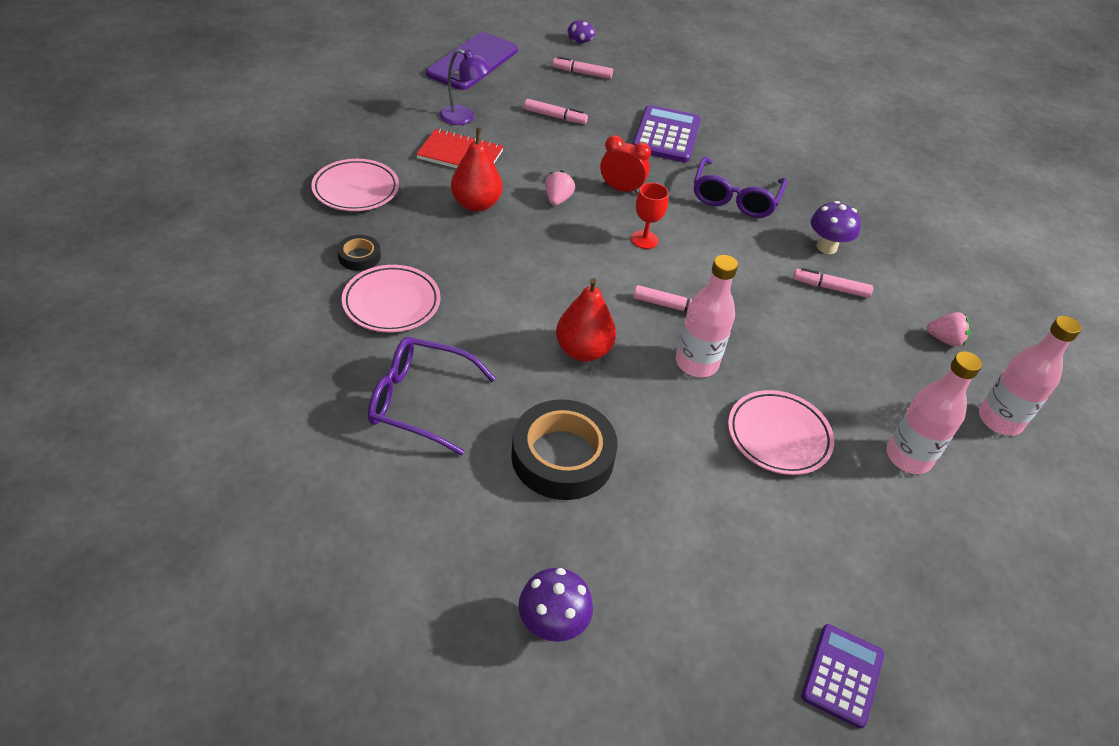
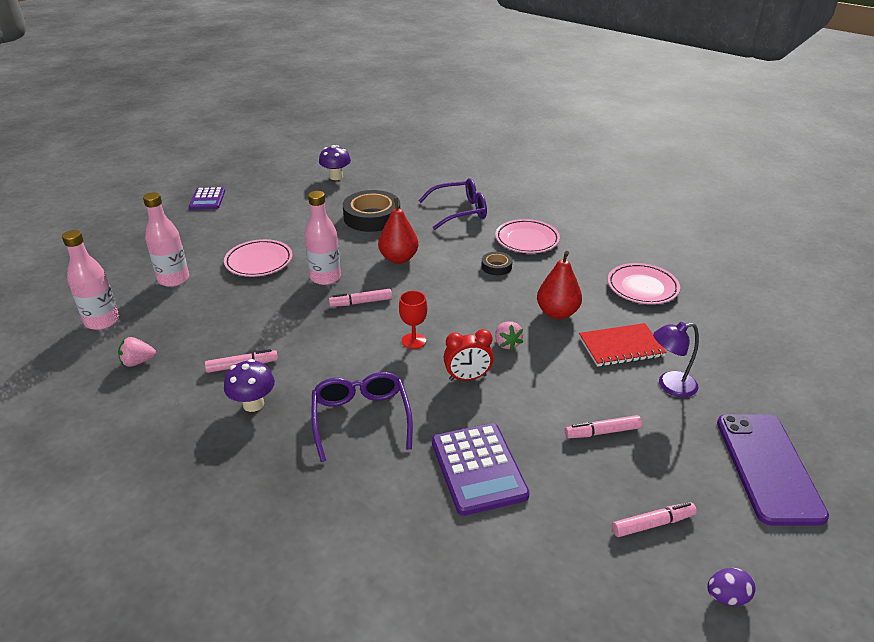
camera: 155 degrees right, 10 degrees down
(359, 256) = (577, 253): black tape -> black tape (496, 266)

